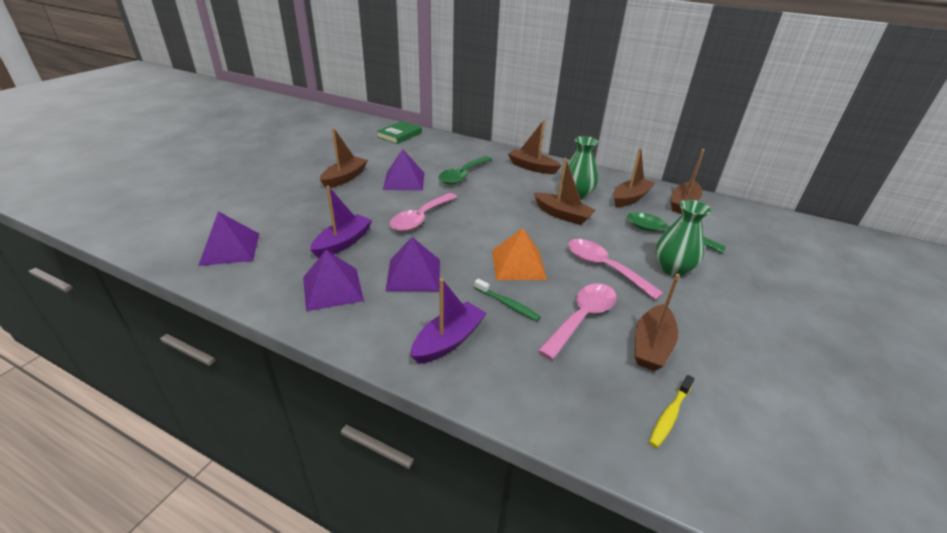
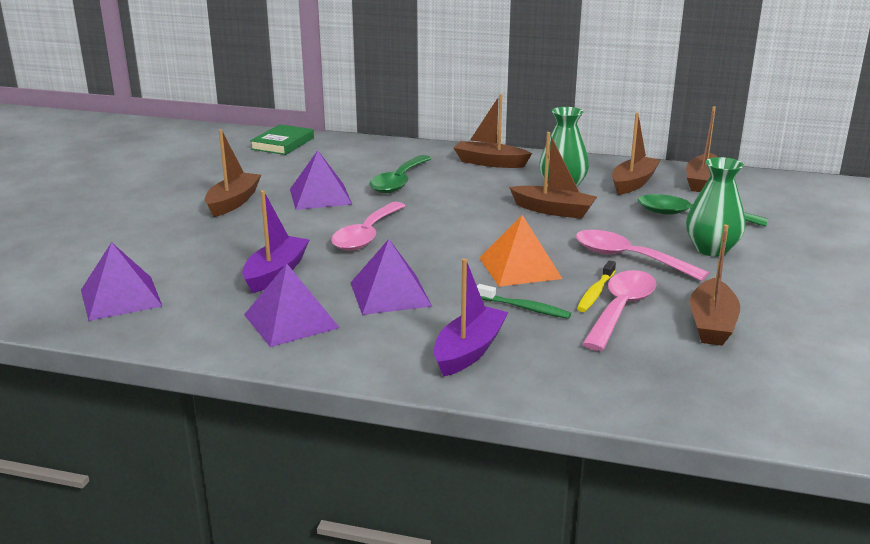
camera: 10 degrees left, 10 degrees down
(669, 415) = (752, 380): yellow toothbrush -> yellow toothbrush (595, 293)

